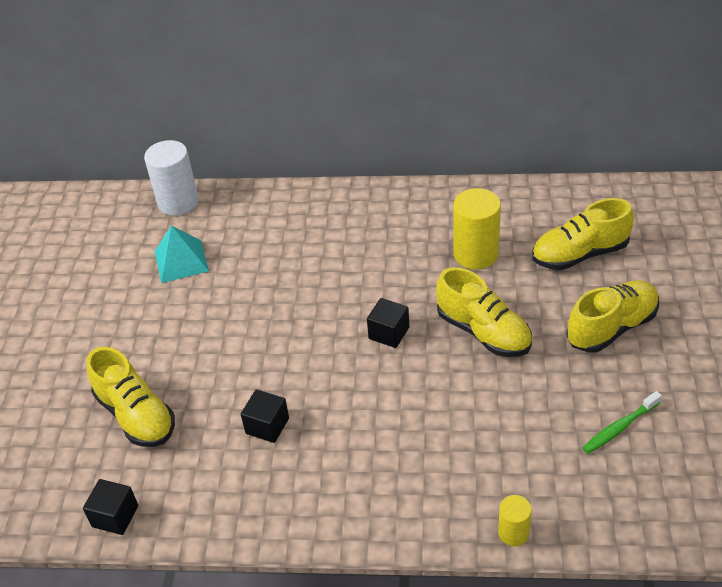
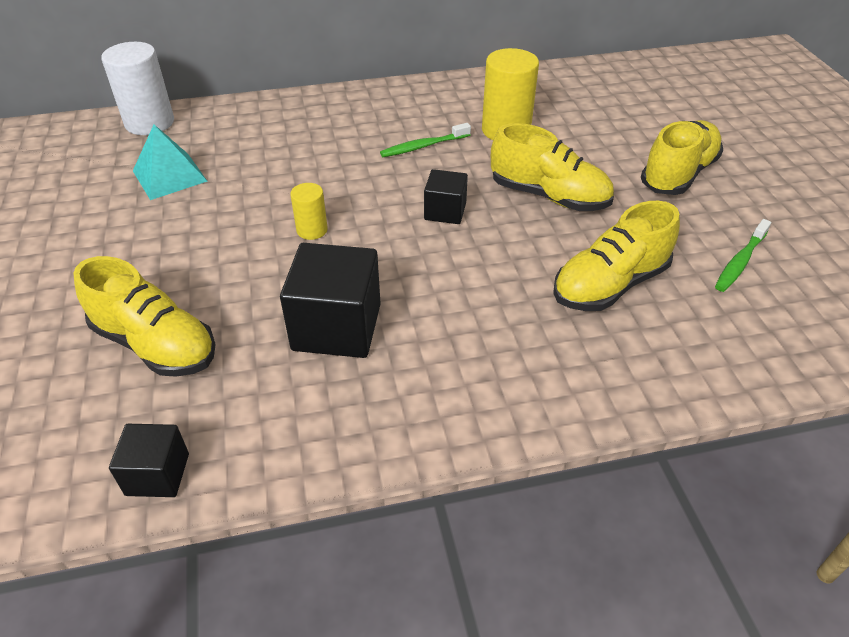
camera: 20 degrees left, 0 degrees up
(267, 426) = (337, 327): black cube -> black cube, size x1.77
(396, 261) = (423, 146): none -> green toothbrush
(513, 533) = (688, 389): yellow cylinder -> yellow cylinder (312, 230)
(579, 254) = (610, 118): yellow shoe -> yellow shoe (610, 285)

